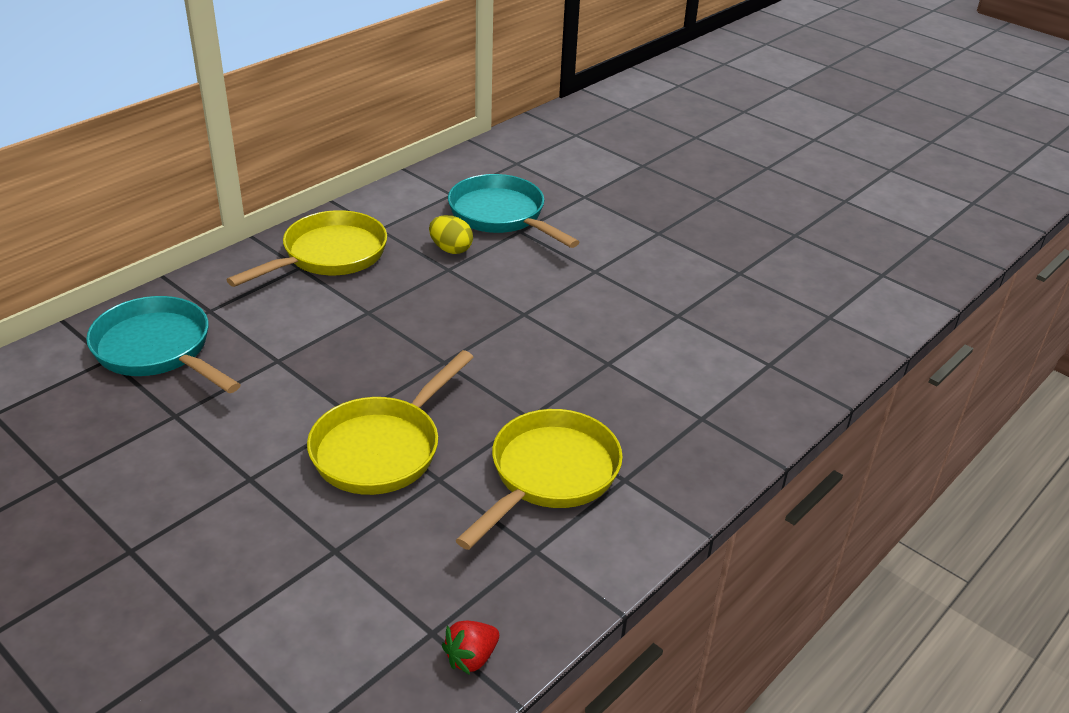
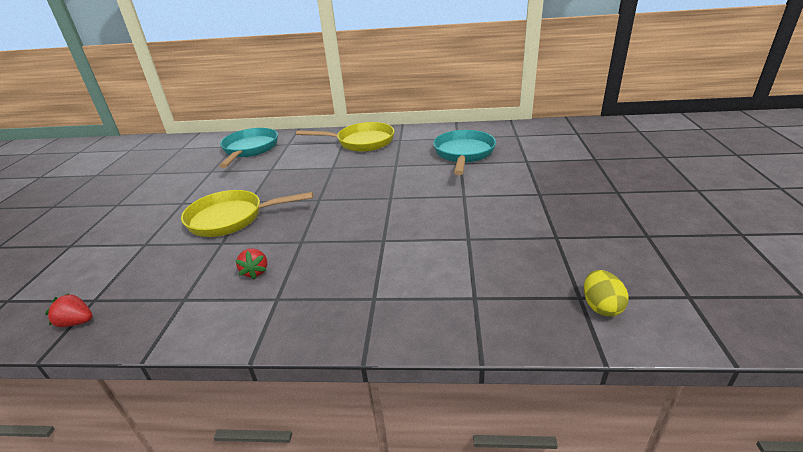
camera: 55 degrees right, 5 degrees down
(451, 249) = (412, 158): yellow egg -> yellow egg (601, 306)
(549, 475) = (255, 272): yellow pan -> red strawberry

